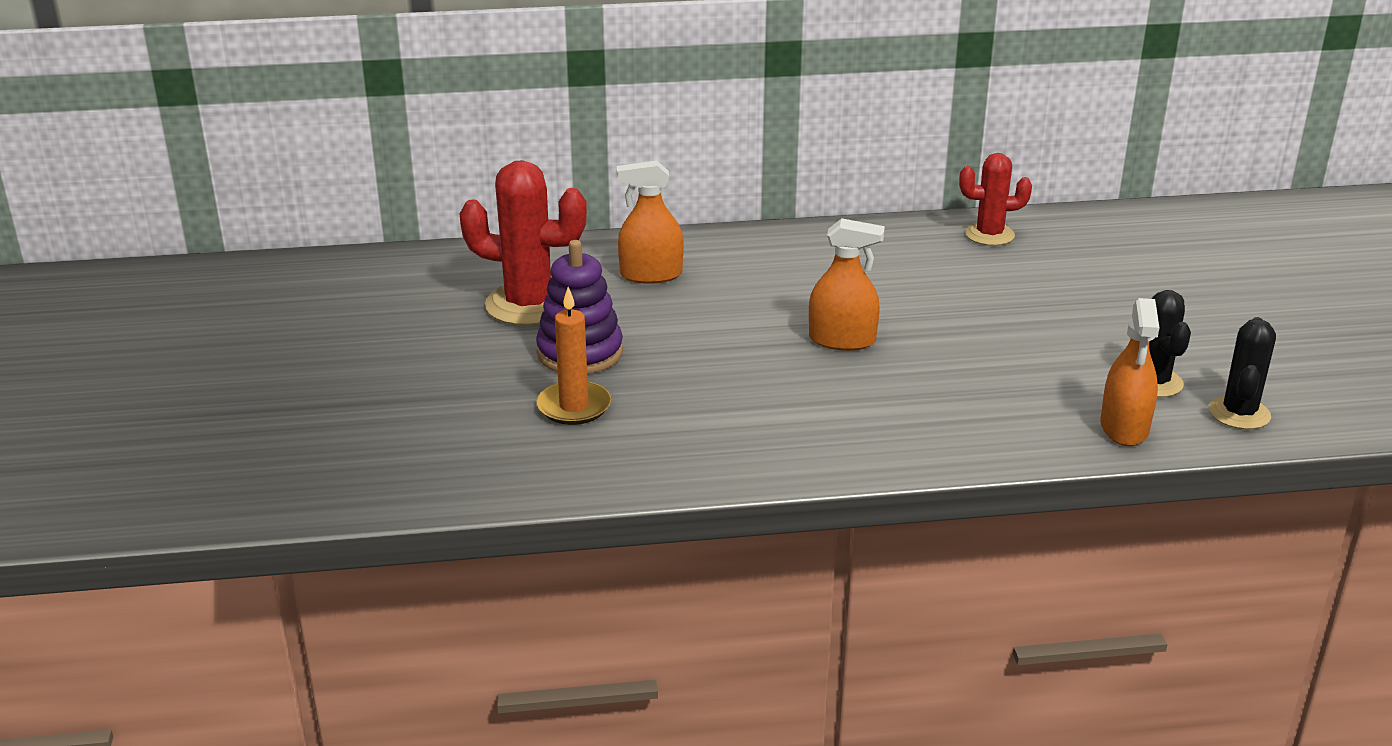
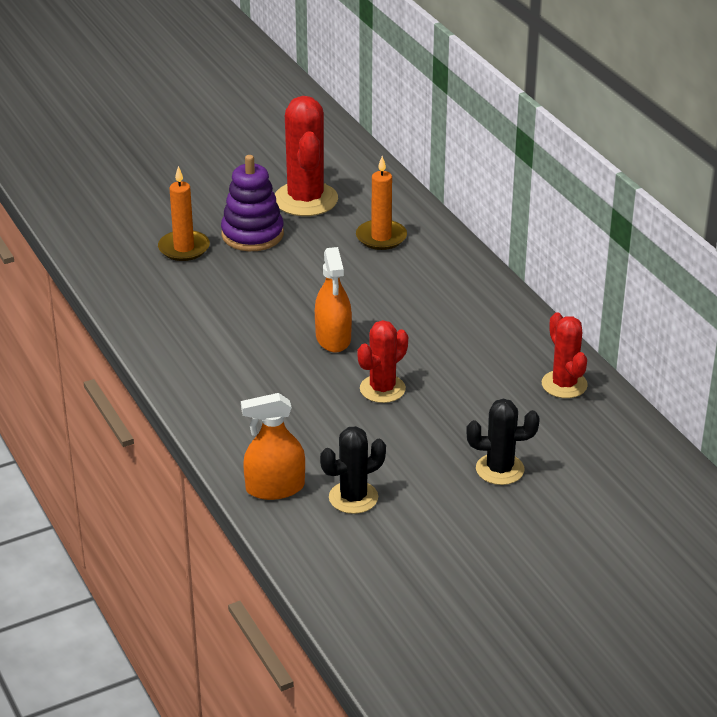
camera: 70 degrees right, 5 degrees up
(651, 275) = (381, 237): orange spray bottle -> orange candle
(956, 329) = (382, 389): none -> red cactus
(1239, 413) = (327, 547): black cactus -> black cactus (500, 469)

